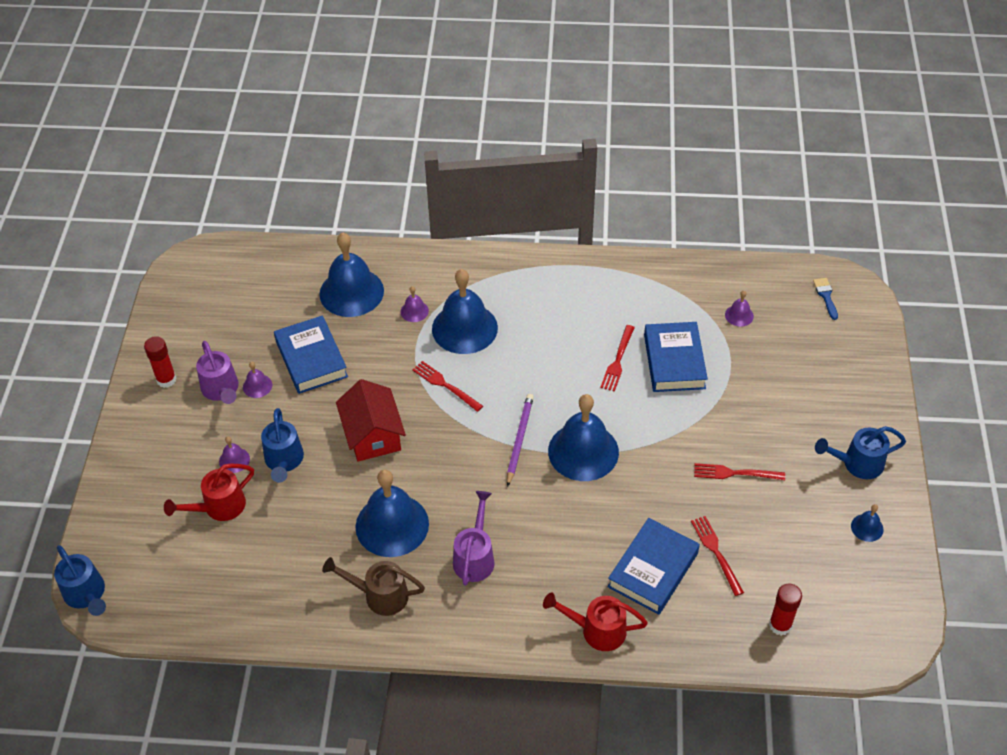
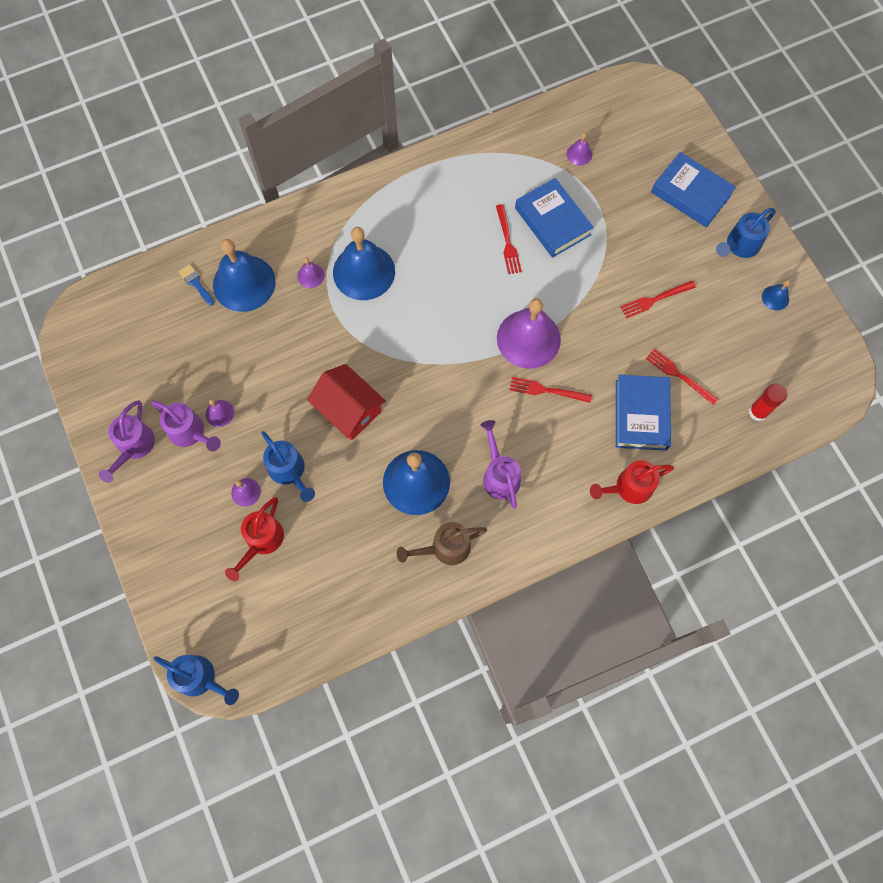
camera: 30 degrees left, 20 degrees up
(166, 380) = (134, 447): red glue stick -> purple watering can
(311, 359) = (250, 364): blue book -> blue book (691, 193)
(444, 385) = (380, 333): red fork -> red fork (546, 390)
(519, 439) = (471, 353): purple pencil -> none
(583, 451) = (528, 338): blue bell -> purple bell
(825, 296) = (636, 104): blue brush -> blue brush (196, 283)

